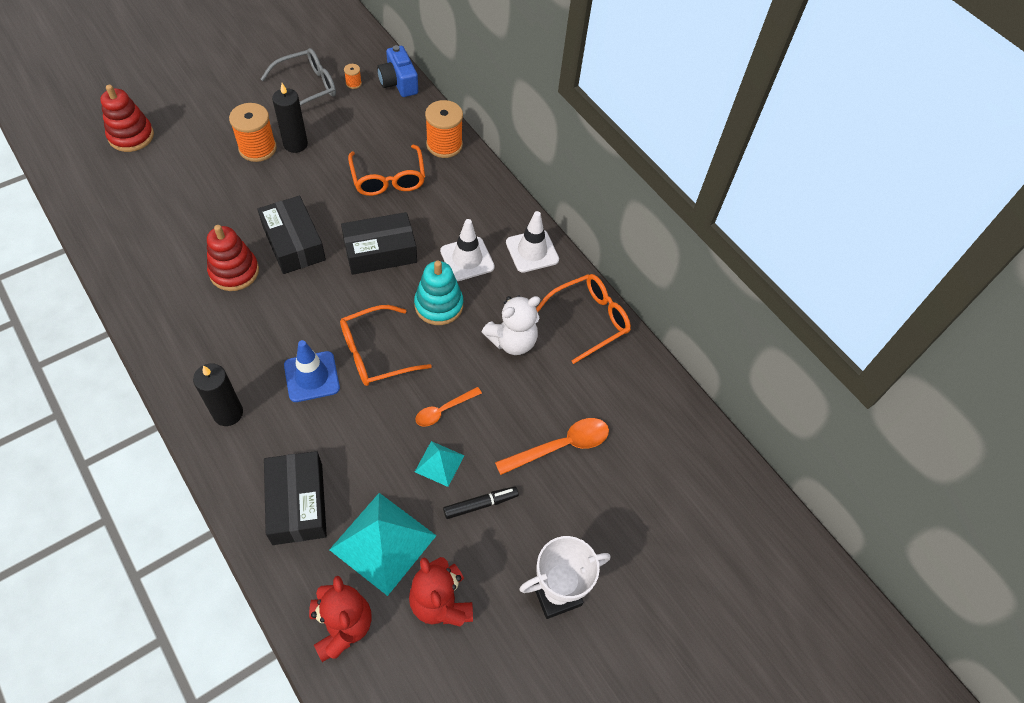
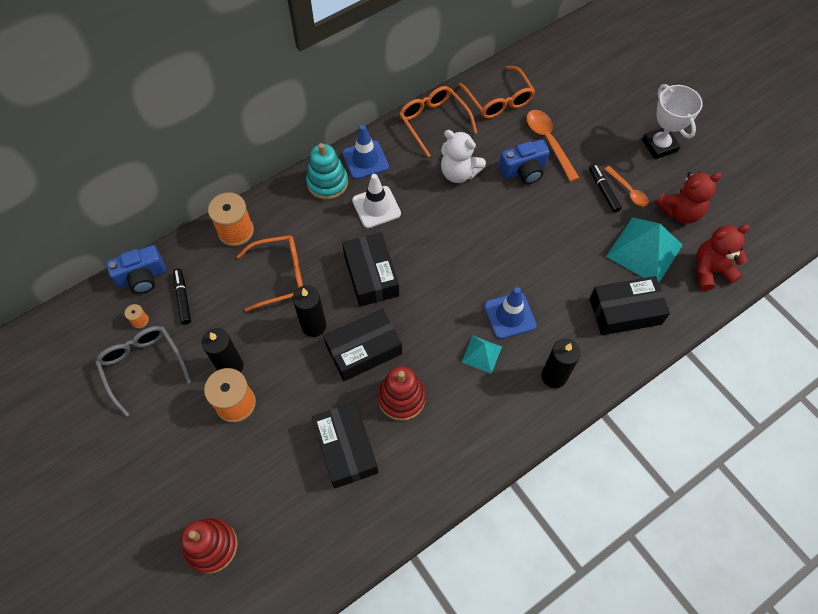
camera: 85 degrees left, 5 degrees up
(193, 226) = (346, 448): none -> black box
(328, 204) = (313, 326): none -> black candle
(372, 110) = (183, 298): none -> black marker
(375, 353) = (481, 269): orange glasses -> orange glasses (499, 100)
(438, 305) = (427, 226): turquoise stacking toy -> turquoise stacking toy (327, 183)
(439, 463) = (575, 218): turquoise pyramid -> turquoise pyramid (481, 354)
(443, 410) = (529, 217): orange spoon -> orange spoon (628, 190)
(512, 341) = (459, 173): white teddy bear -> white teddy bear turned 150 degrees clockwise
(514, 412) = (523, 170): none -> blue camera
(532, 251) = (365, 160): white traffic cone -> blue traffic cone

